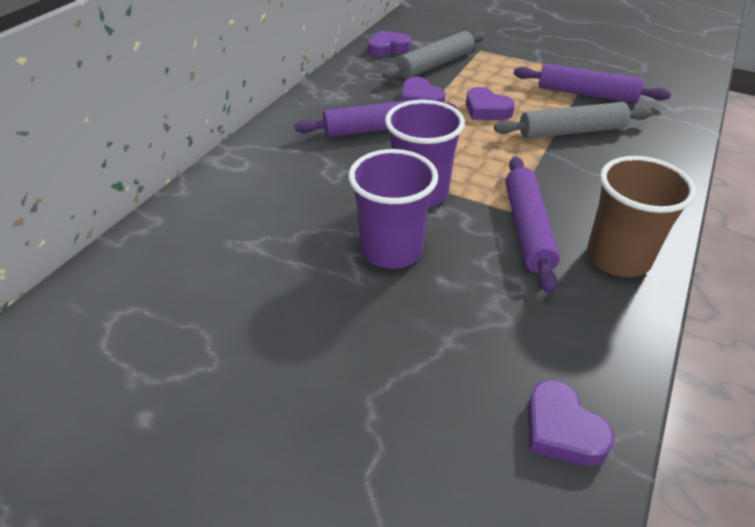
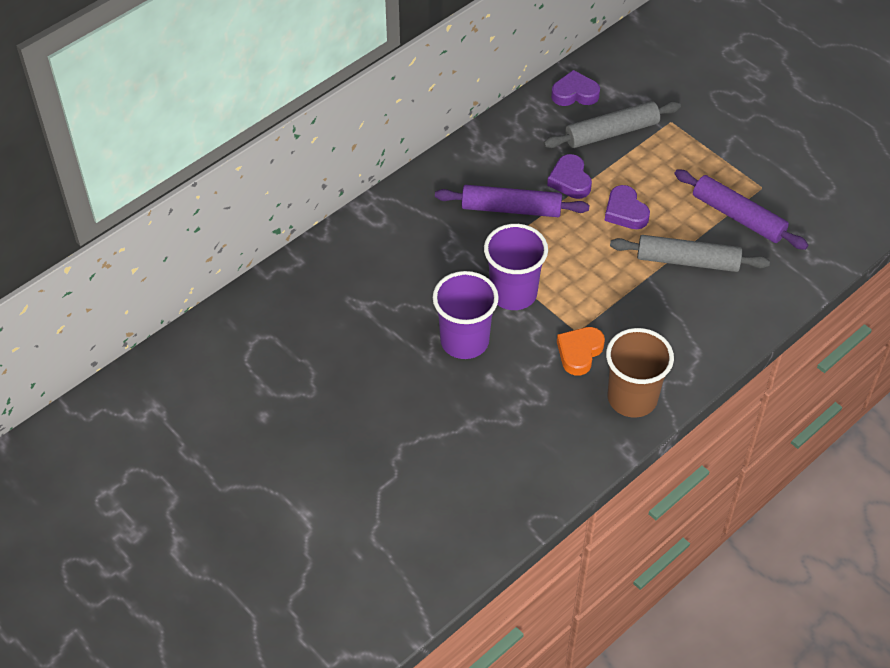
camera: 20 degrees right, 10 degrees up
(527, 229) = (579, 352): purple rolling pin -> orange heart
(562, 429) = (508, 500): purple heart -> none

